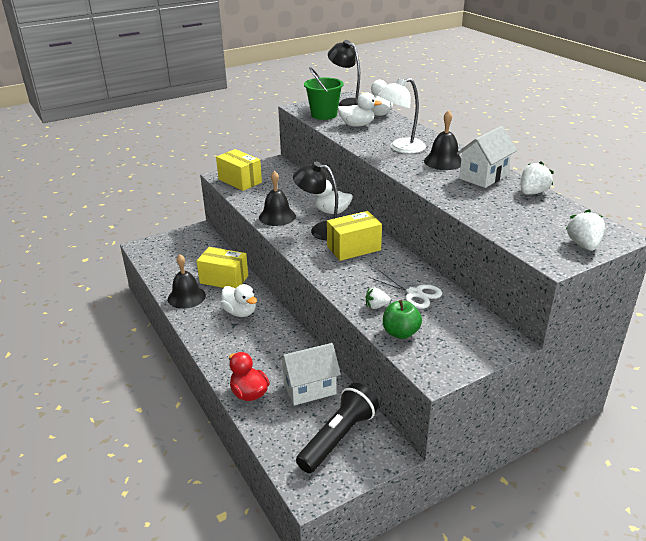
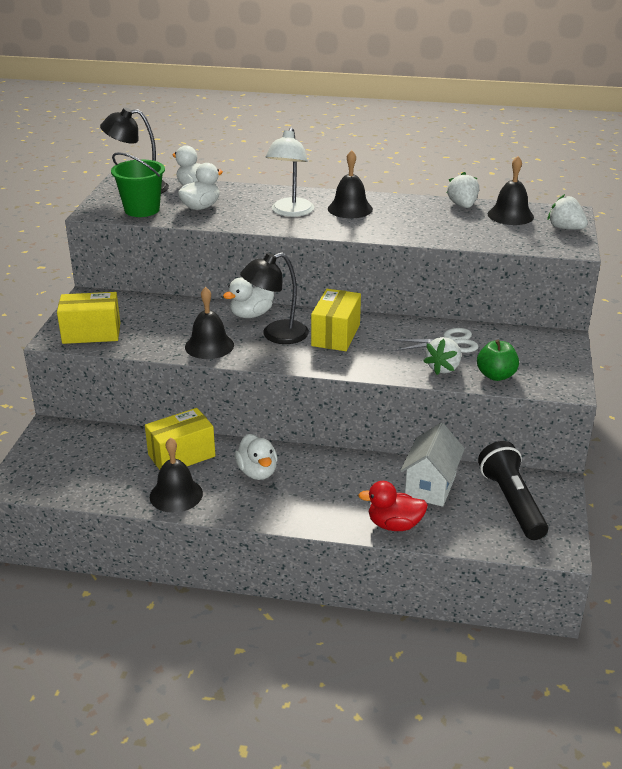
camera: 50 degrees left, 0 degrees up
(240, 312) = (257, 472): white duck -> white duck turned 75 degrees clockwise
(376, 306) = (443, 368): white strawberry -> white strawberry, size x1.52
(483, 176) = (405, 208): white house -> none
(556, 215) = (510, 215): none -> black bell

